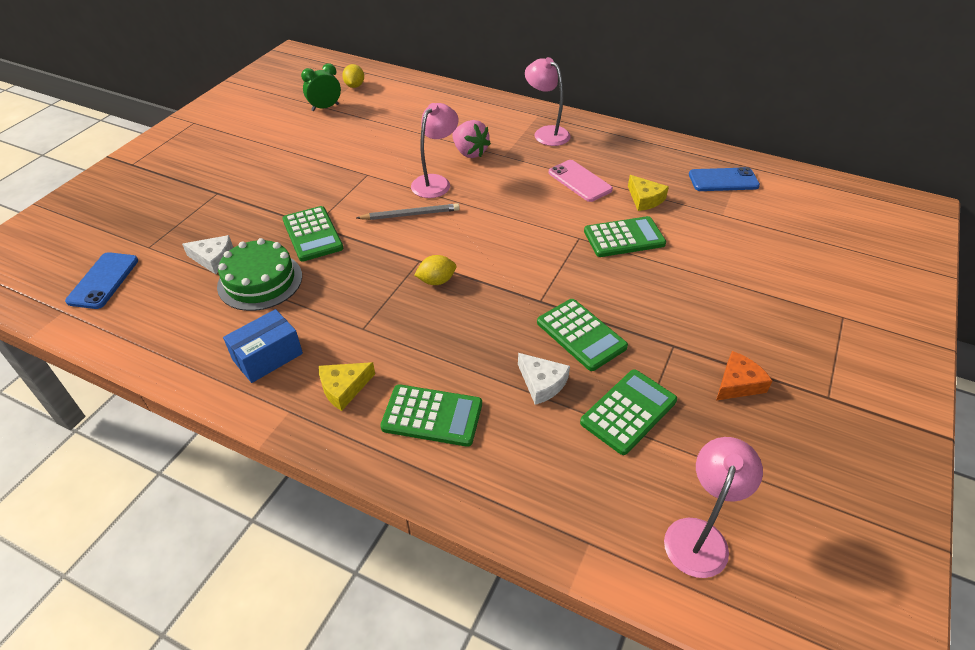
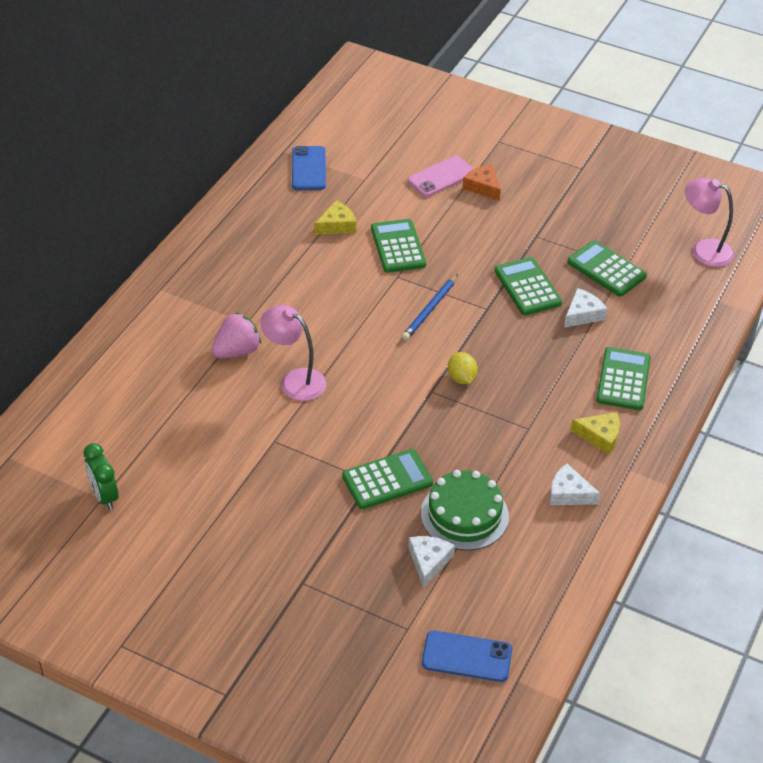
camera: 90 degrees left, 0 degrees up
(268, 357) = (568, 493): blue box -> white cheese
(344, 388) = (600, 436): yellow cheese -> yellow cheese turned 45 degrees counterclockwise
(354, 86) = (47, 469): yellow lemon -> none
(410, 214) = (354, 400): grey pencil -> none
(534, 260) = (430, 309): none -> blue pencil
(546, 133) = (202, 285): pink lamp -> none
(579, 181) = (302, 267): pink phone -> pink phone (441, 177)
(581, 335) = (527, 287): green calculator -> green calculator turned 75 degrees counterclockwise
(738, 383) = (573, 209): orange cheese -> orange cheese (483, 187)

